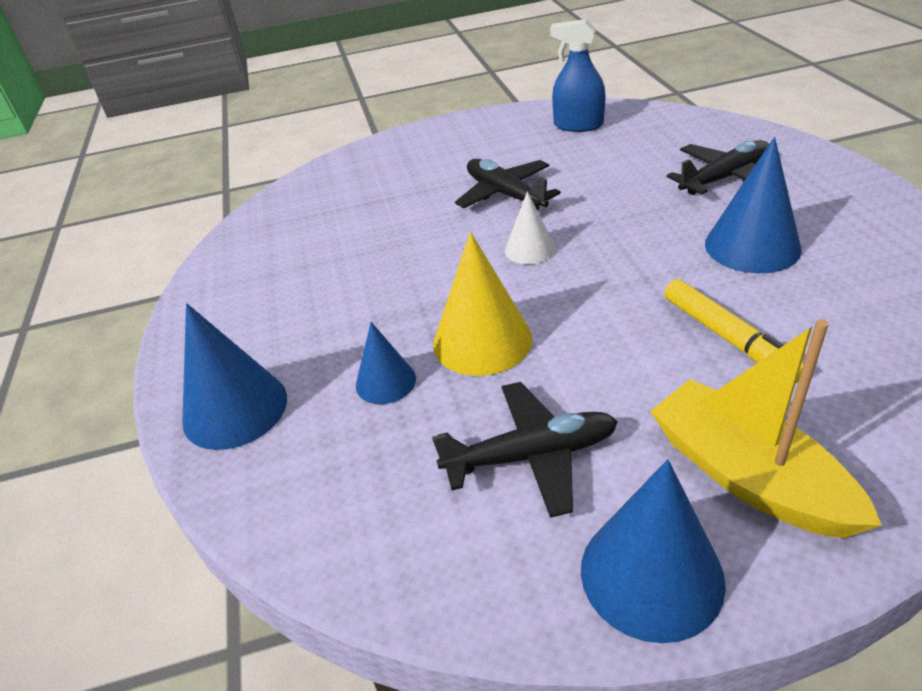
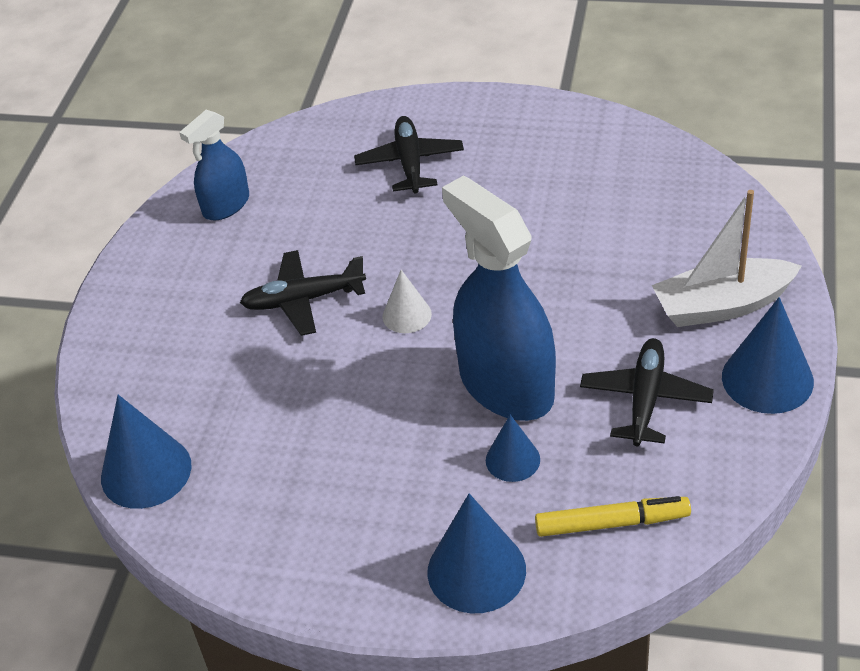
camera: 65 degrees left, 5 degrees up
(482, 341) = (506, 385): yellow cone -> blue spray bottle
(729, 338) = (601, 255): yellow marker -> yellow marker (612, 523)
(747, 476) = (722, 305): yellow boat -> white boat
(752, 246) = (511, 194): blue cone -> blue cone (146, 471)

